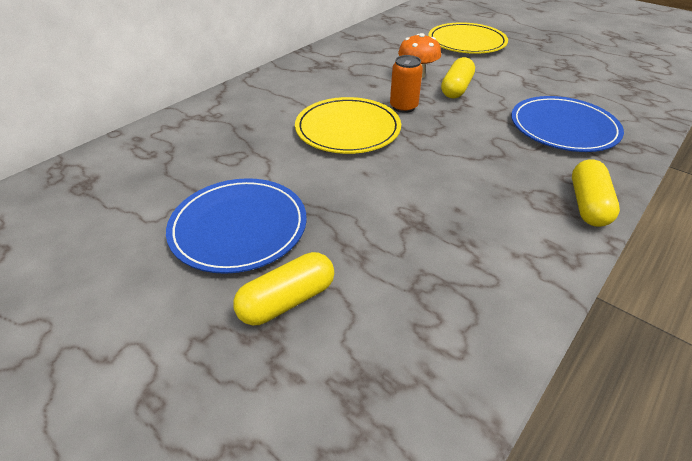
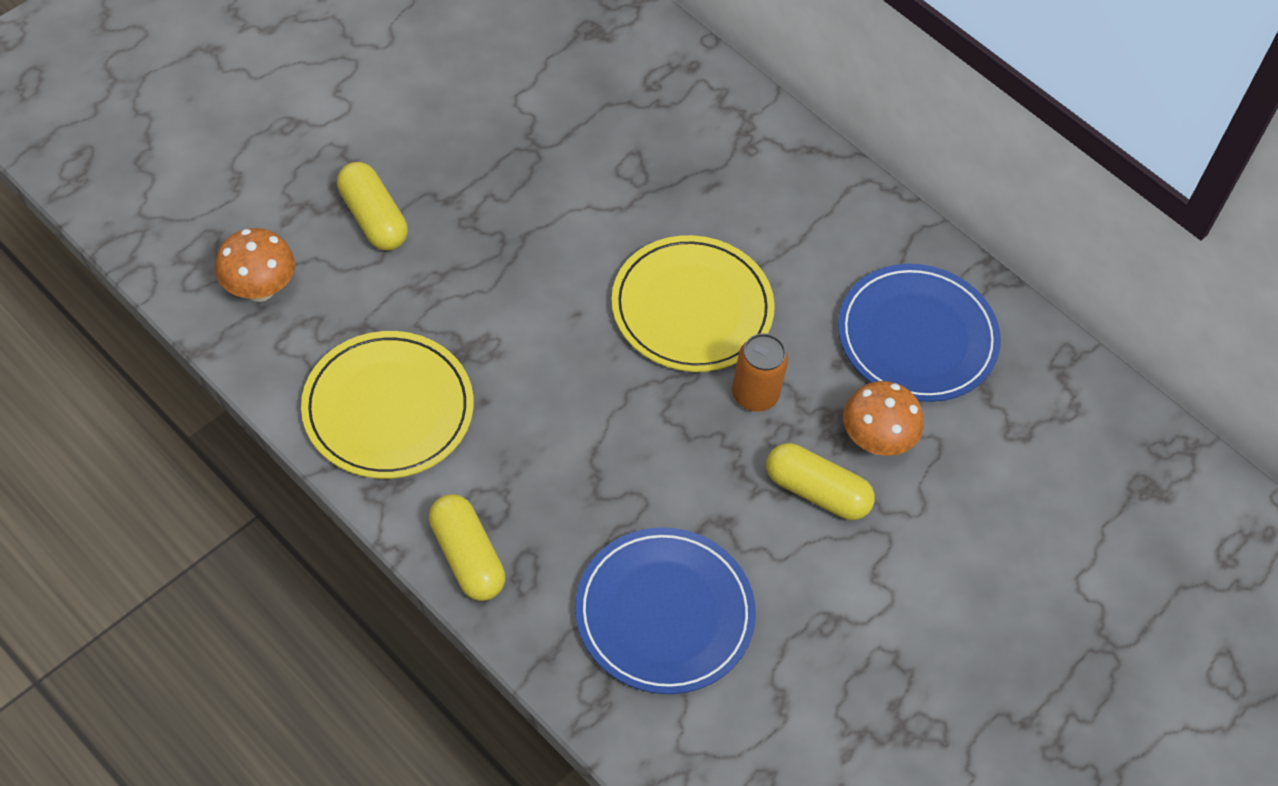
camera: 90 degrees right, 15 degrees up
(239, 227) = (489, 178): blue plate -> blue plate (917, 337)
(394, 387) = (259, 289): none -> orange mushroom
(466, 42) = (1038, 573): yellow plate -> yellow plate (388, 409)
(588, 204) = (467, 557): yellow capsule -> yellow capsule turned 45 degrees clockwise

